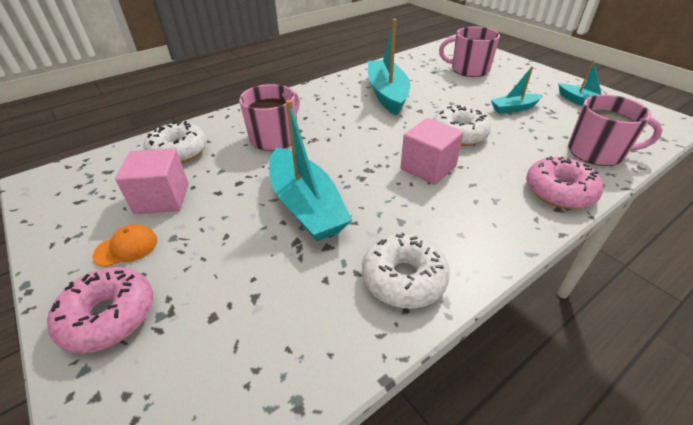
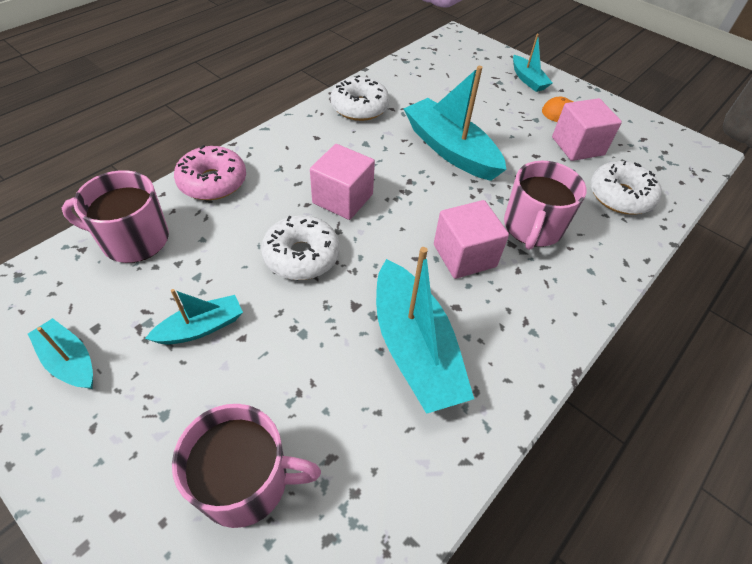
camera: 165 degrees right, 10 degrees up
(109, 316) = (528, 80): pink donut -> turquoise boat
(338, 126) = (464, 255): none -> pink cube

